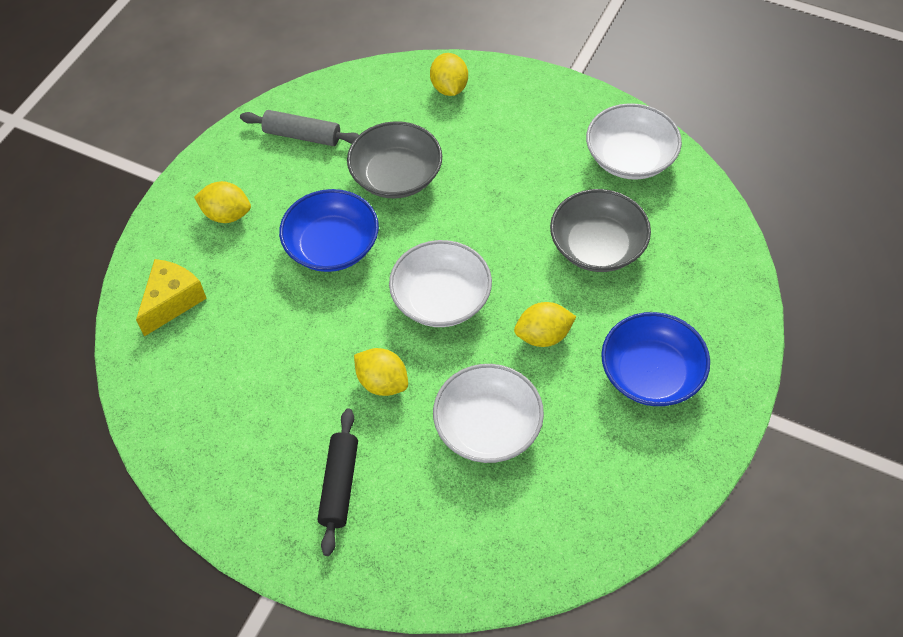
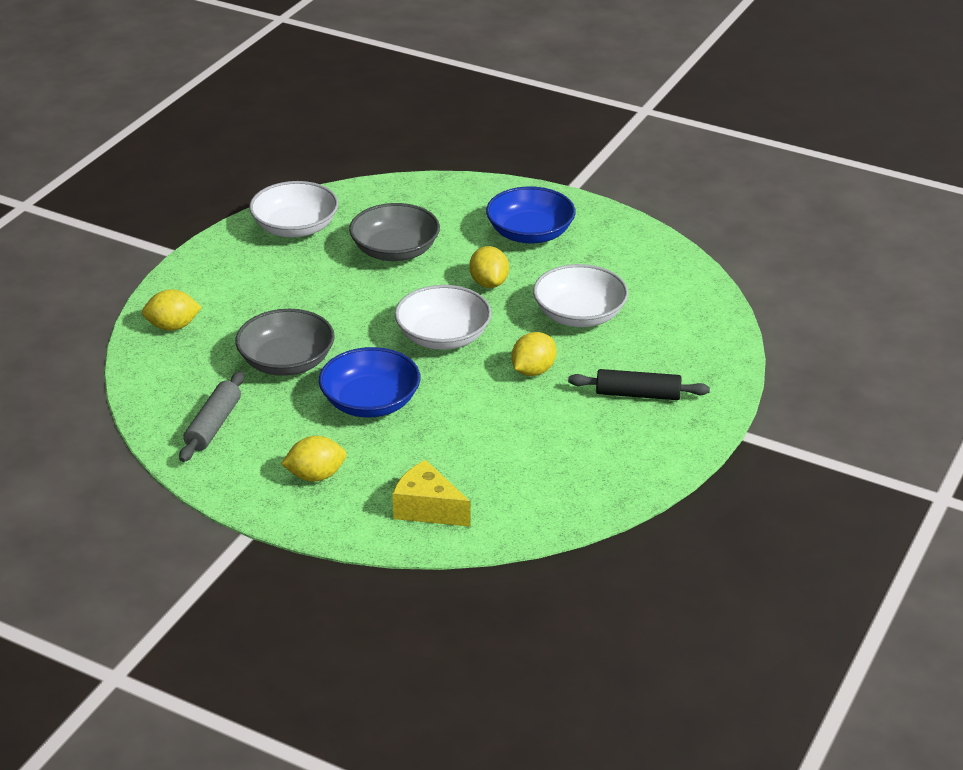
camera: 90 degrees left, 20 degrees down
(227, 214) = (316, 476): yellow lemon -> yellow lemon turned 60 degrees clockwise

